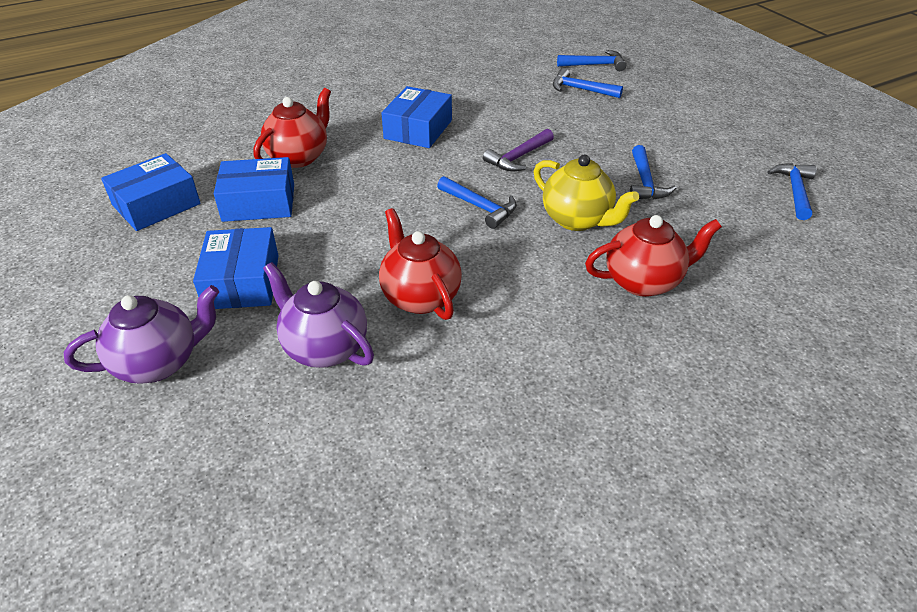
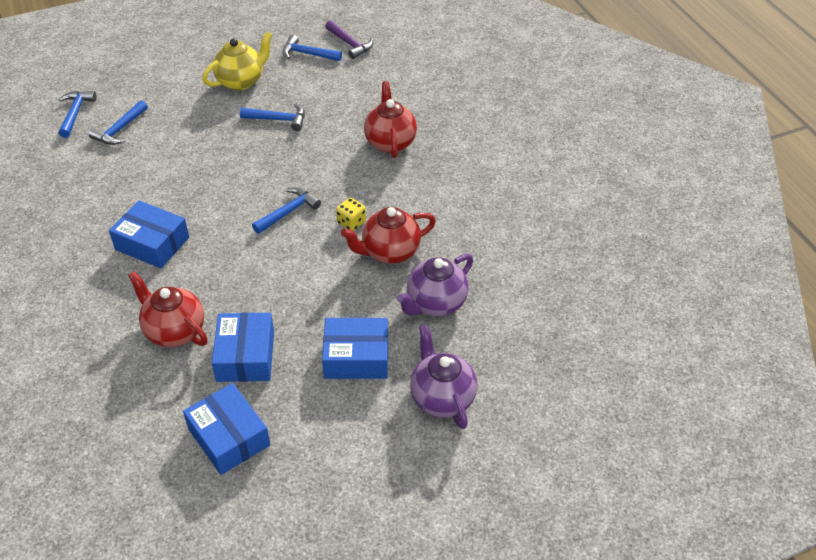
camera: 85 degrees left, 5 degrees up
(470, 258) = (351, 223): none -> yellow dice
(518, 157) = (222, 183): purple hammer -> purple hammer (350, 44)
(577, 220) = (317, 162): yellow teapot -> yellow teapot (241, 81)

